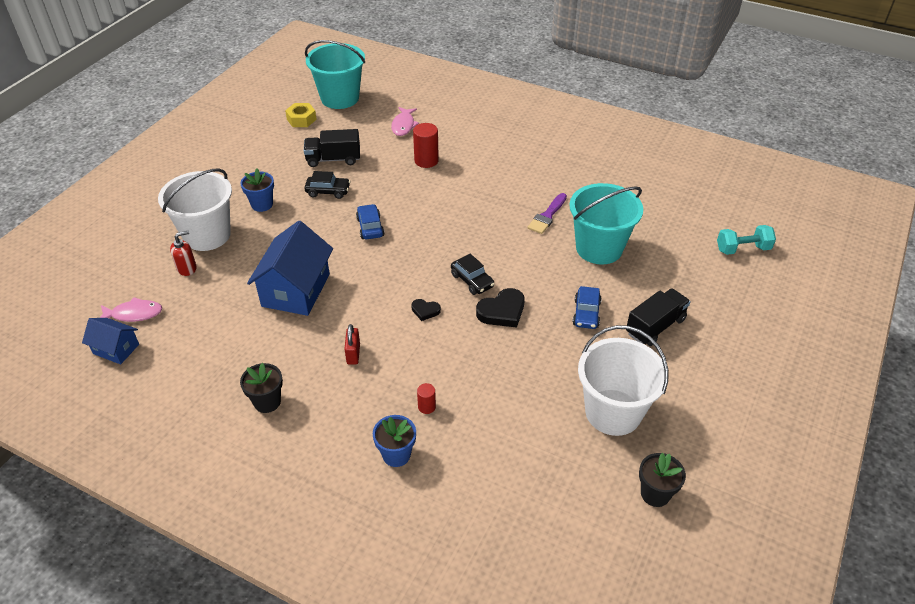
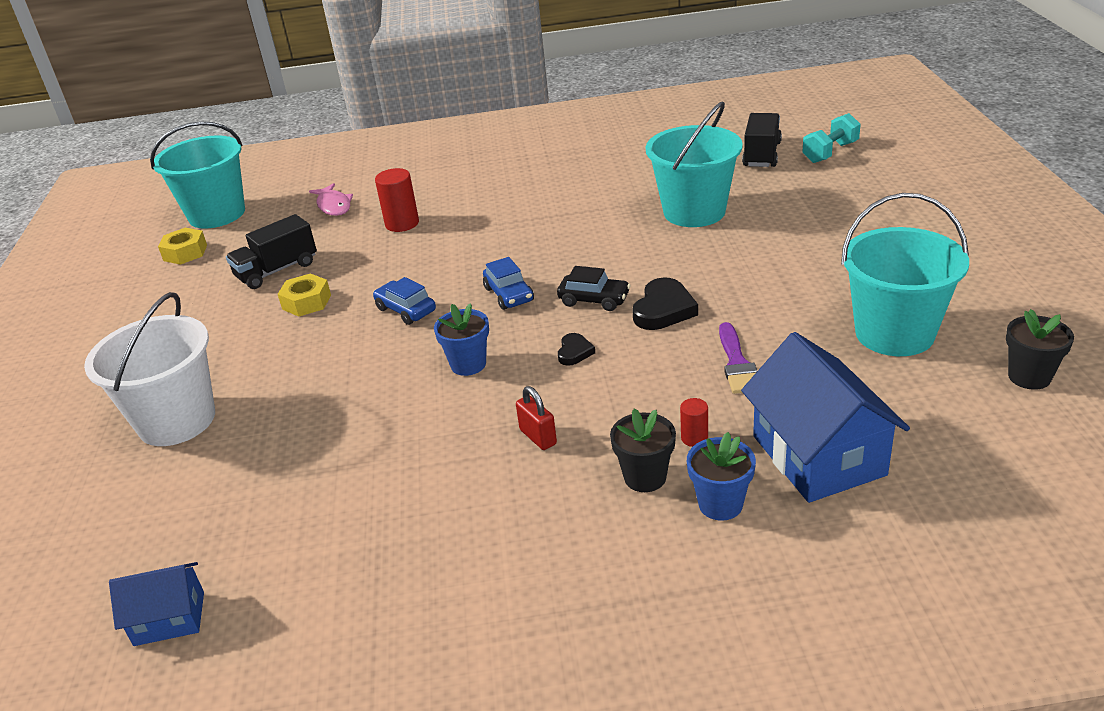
camera: 30 degrees left, 10 degrees down
(134, 314) = (154, 562): pink fish -> none
(187, 268) = (185, 469): red soap dispenser -> none
(262, 204) = (225, 354): blue flower pot -> blue flower pot (468, 364)
(267, 402) = (483, 548): black flower pot -> black flower pot (645, 477)
(296, 290) = (380, 414): blue house -> blue house (818, 455)
(328, 191) = (306, 302): black car -> yellow nut
(425, 311) = (574, 352): black heart -> black heart turned 60 degrees counterclockwise
(547, 216) = (604, 210): purple brush -> purple brush (737, 363)
(586, 313) = (754, 268): blue car -> blue car (509, 294)
(613, 412) = (894, 333): white bucket -> turquoise bucket
(655, 326) = (835, 245): black truck -> black truck (762, 155)

